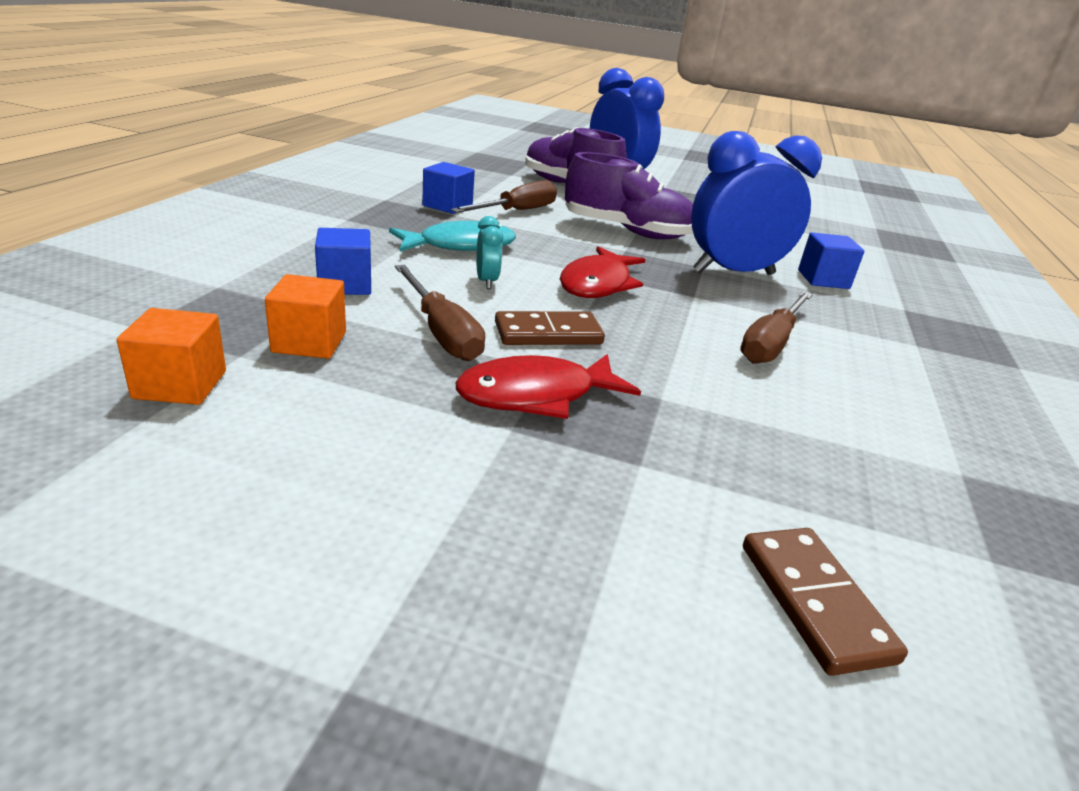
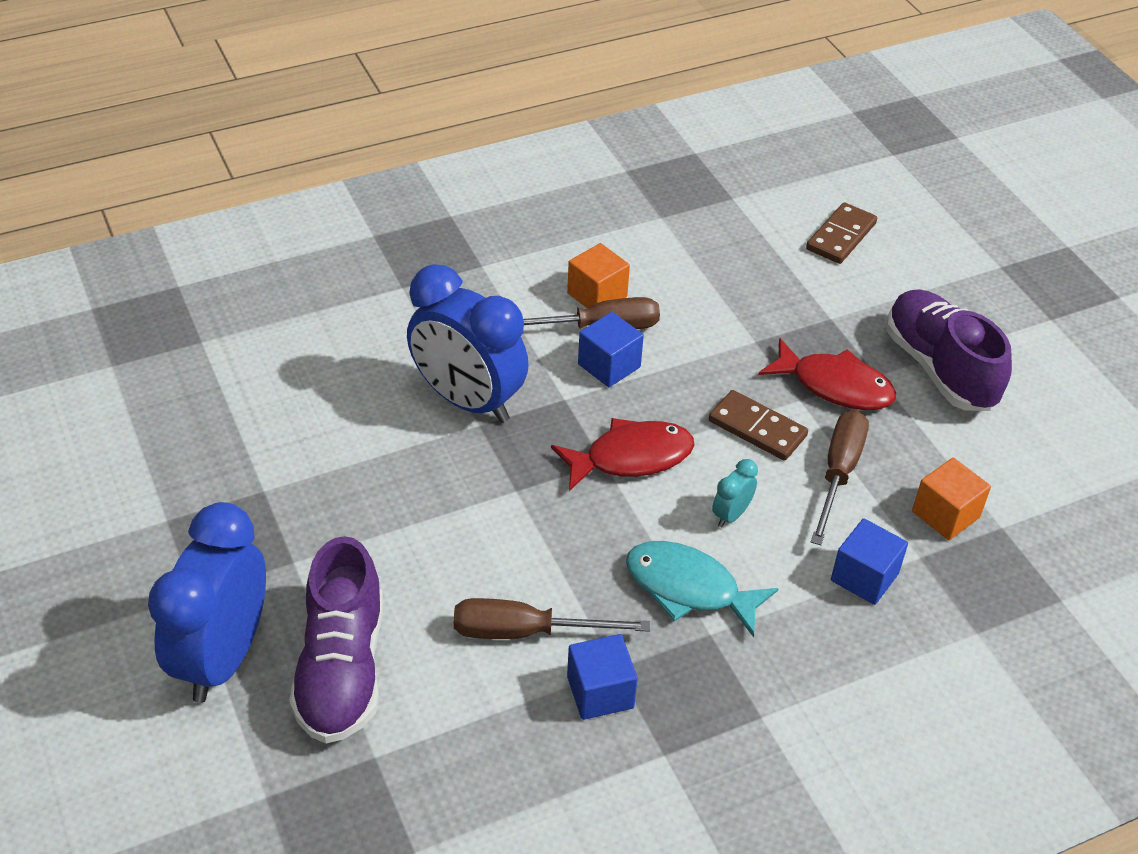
camera: 130 degrees left, 15 degrees up
(180, 385) = (1053, 516): orange cube -> orange cube (597, 295)
(627, 231) = (455, 519): purple shoe -> purple shoe (939, 368)
(823, 279) = (394, 347): blue cube -> blue cube (609, 365)

